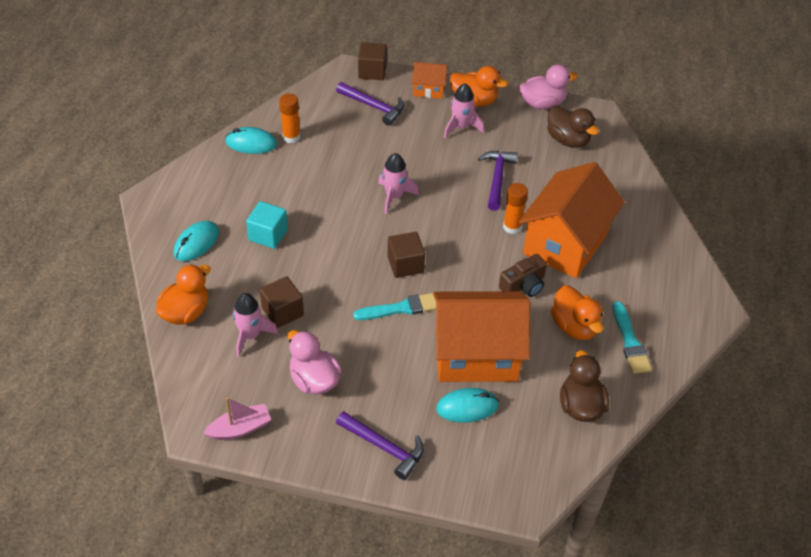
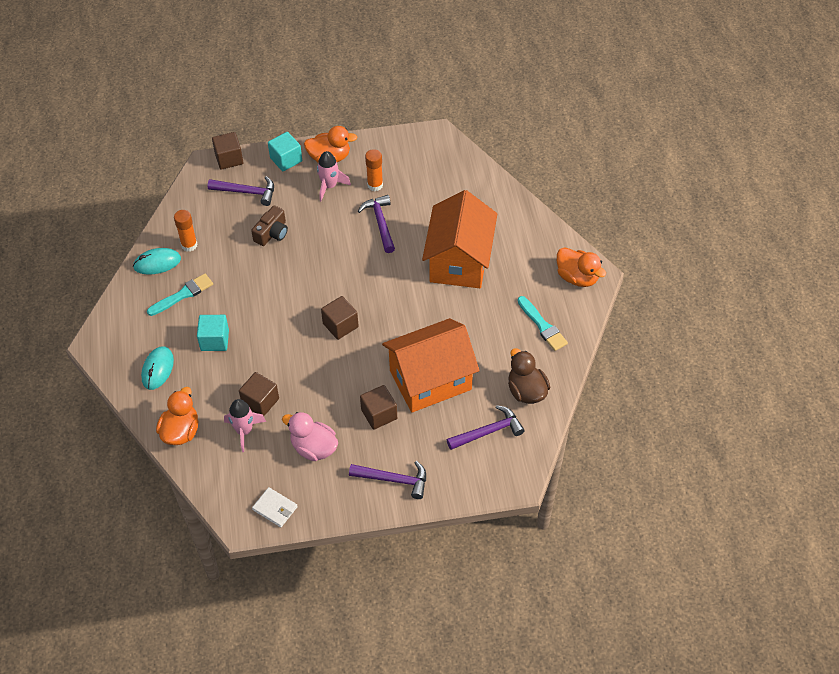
camera: 20 degrees left, 5 degrees up
(240, 428) = (275, 508): pink boat -> white wallet
(394, 196) = (303, 269): pink rocket -> none
(401, 308) = (354, 363): turquoise brush -> turquoise brush (183, 294)
(402, 370) = (379, 414): none -> brown cube
(429, 89) = (286, 159): orange house -> turquoise cube
(467, 407) = (442, 424): turquoise mouse -> none
(512, 227) = (411, 262): orange glue stick -> orange glue stick (375, 185)
(516, 434) = (488, 432): none -> purple hammer
(523, 285) = (442, 309): brown camera -> brown camera (272, 233)
(542, 103) = (388, 141): pink duck -> none
(568, 140) = (423, 168): brown duck -> none
(574, 326) = (495, 329): orange duck -> orange duck (577, 277)

